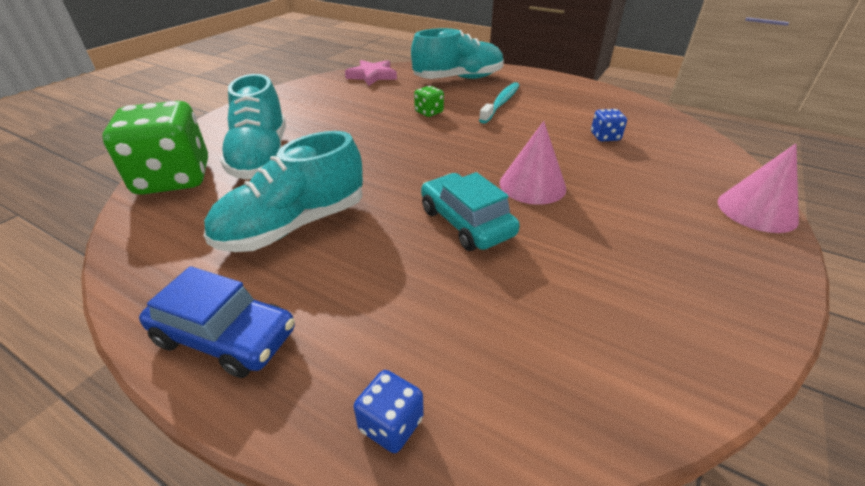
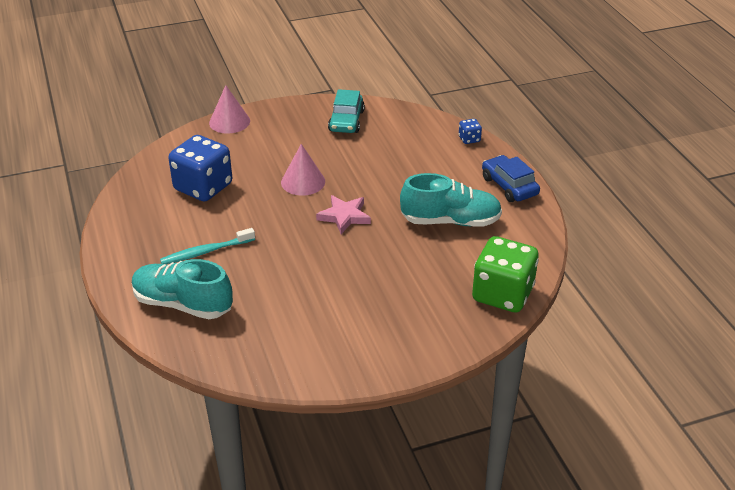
camera: 140 degrees left, 0 degrees up
(261, 157) = (435, 286): turquoise shoe -> none
(372, 76) = (248, 357): pink star -> pink star (344, 216)
(429, 112) = (272, 271): green dice -> none
(466, 222) = (365, 181): turquoise car -> turquoise car (346, 121)
(605, 137) = (203, 187): blue dice -> blue dice, size x2.33

